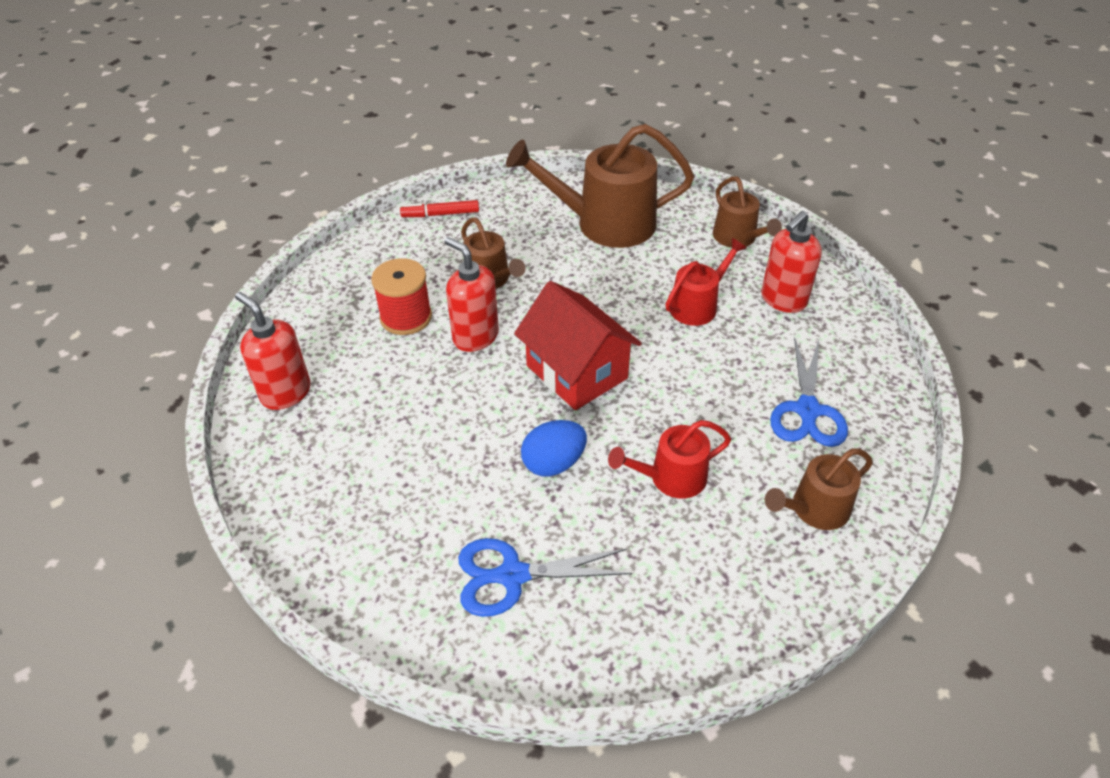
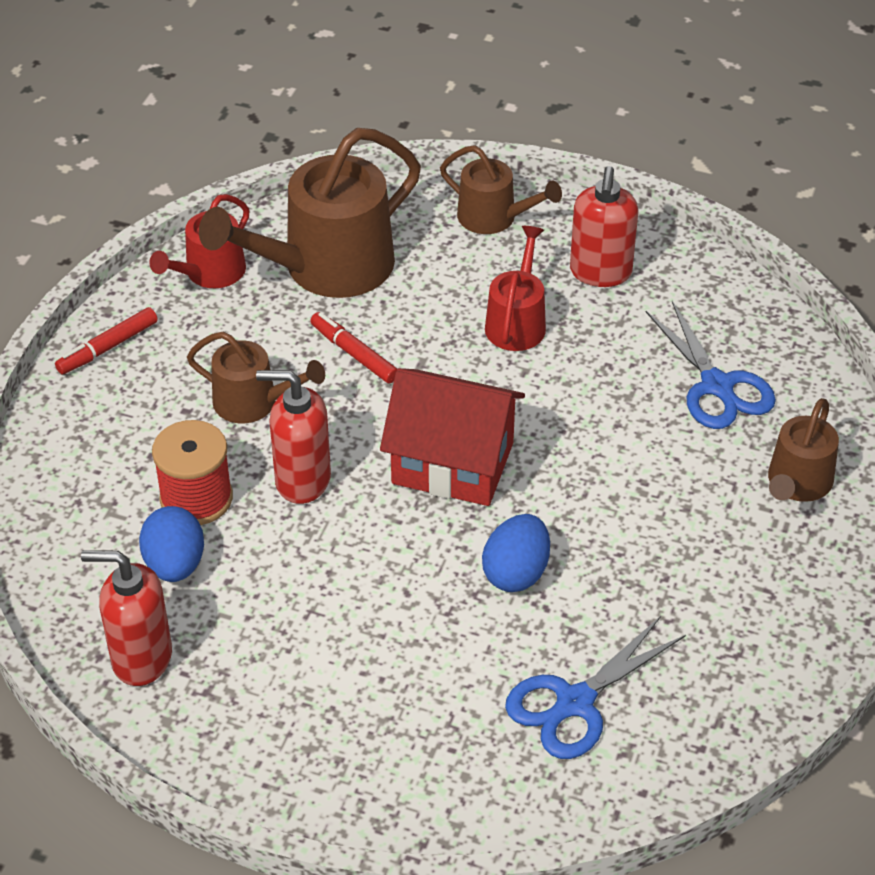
camera: 35 degrees left, 0 degrees up
(357, 349) = (175, 564): none -> blue egg
(576, 279) = (354, 354): none -> red marker
(671, 478) = (643, 524): red watering can -> red watering can (210, 273)

